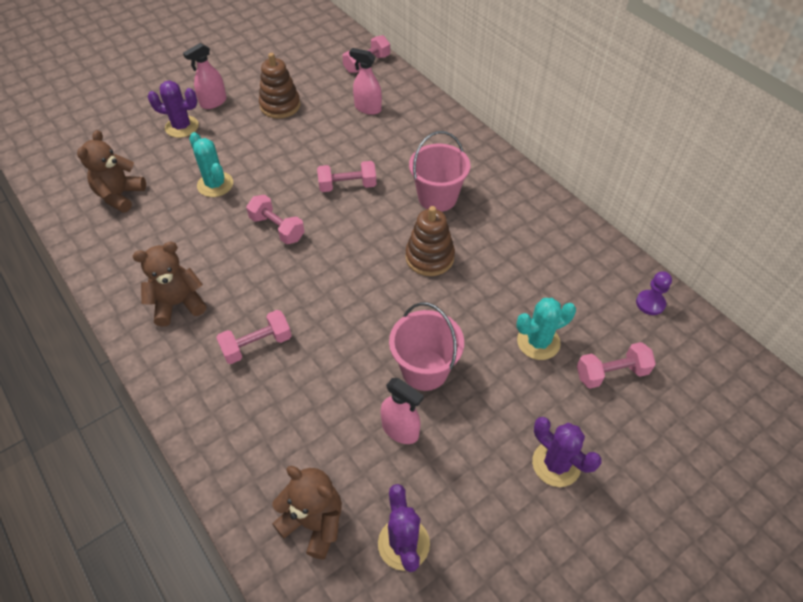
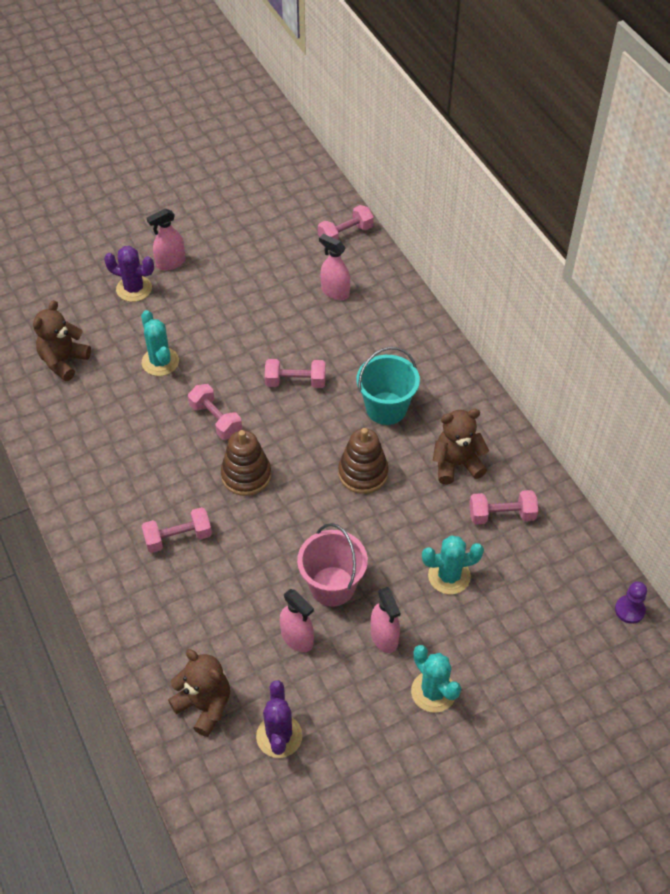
camera: 10 degrees right, 0 degrees up
(178, 304) = (109, 486): brown teddy bear -> brown teddy bear (456, 464)
(280, 106) = (241, 276): brown stacking toy -> brown stacking toy (246, 475)
(437, 197) = (386, 408): pink bucket -> turquoise bucket
(490, 414) = (384, 637): none -> pink spray bottle
(556, 464) = (433, 692): purple cactus -> turquoise cactus
(611, 373) = (511, 617): pink dumbbell -> pink dumbbell (501, 515)
(650, 303) = (573, 554): purple pawn -> purple pawn (629, 610)

